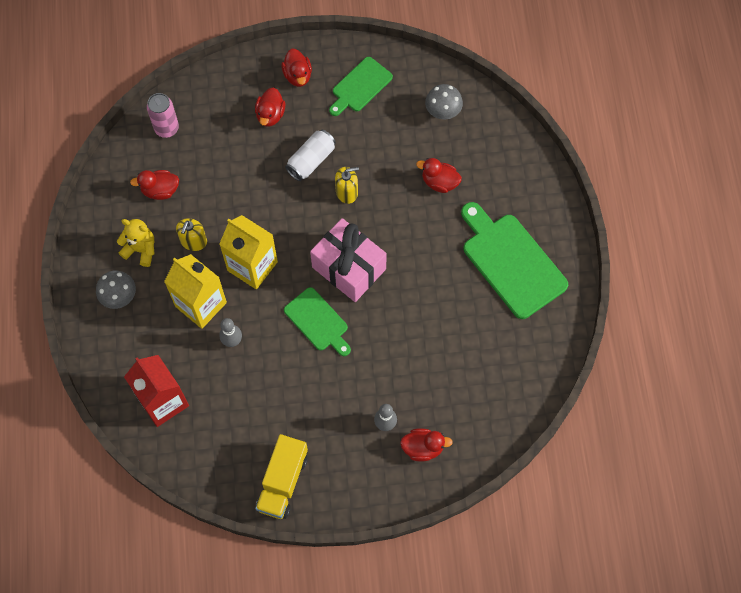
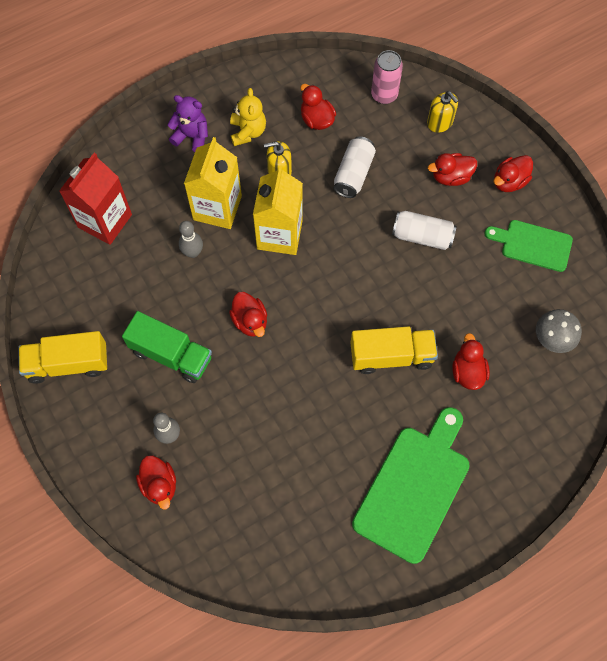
camera: 65 degrees right, 0 degrees up
(119, 297) = (192, 136): grey mushroom -> purple teddy bear
(227, 185) = (353, 174): none -> white can
(316, 395) = (171, 354): none -> green truck
(318, 321) = (250, 321): green cutting board -> red duck
(347, 192) = (406, 285): yellow soap dispenser -> yellow soap dispenser (440, 122)
(349, 268) = (323, 324): pink gift -> none
(400, 230) = (391, 356): none -> yellow truck

